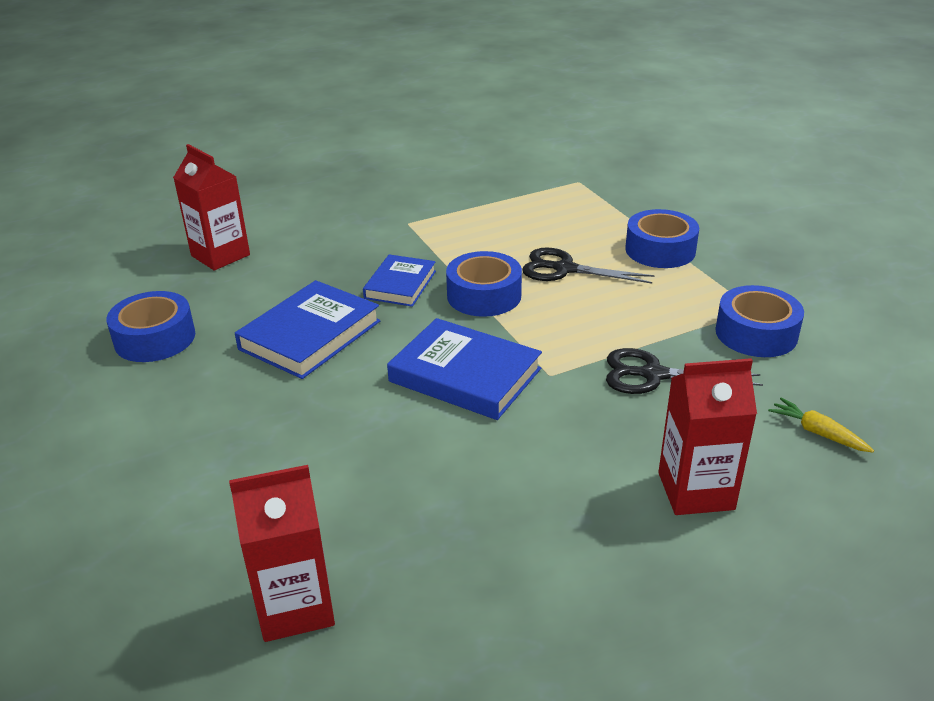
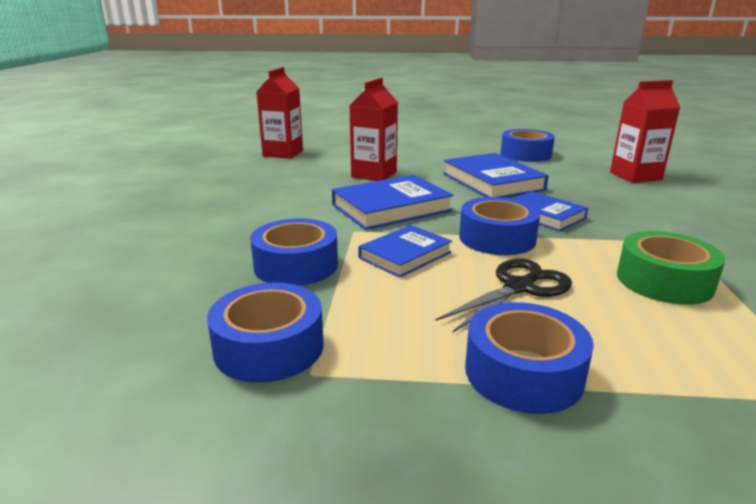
camera: 120 degrees right, 10 degrees down
(492, 224) = (664, 281): none -> green tape
(569, 328) = (405, 255): none -> blue book
(653, 375) = (296, 265): black scissors -> blue tape
(696, 491) = (177, 235): red carton -> red carton (374, 175)
(818, 433) = (120, 301): yellow carrot -> none

